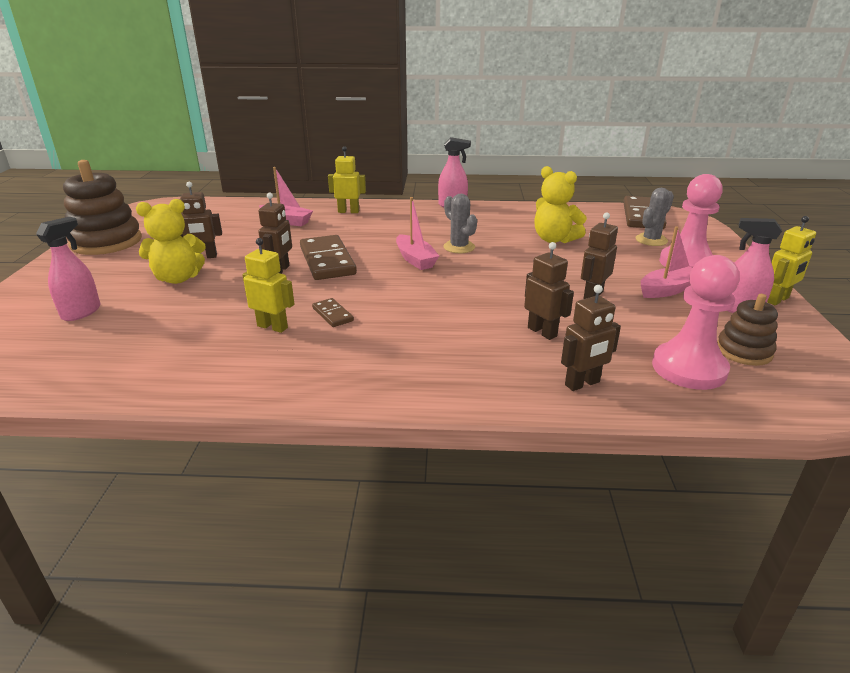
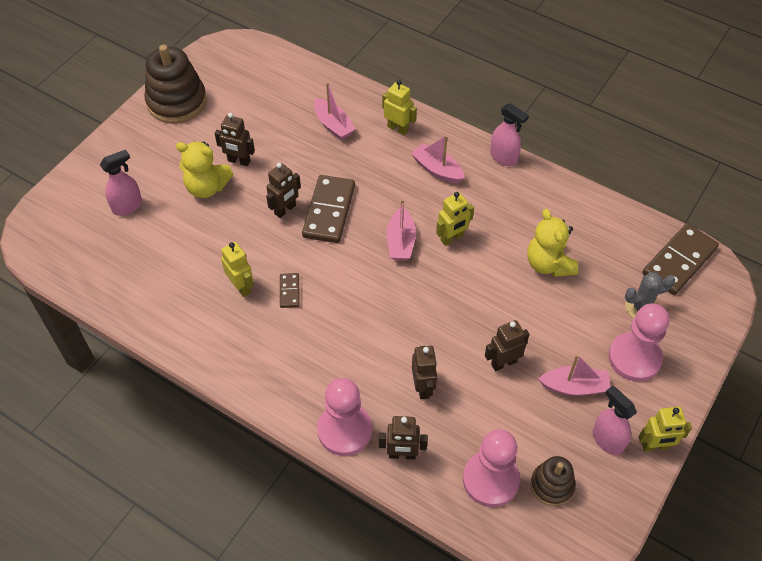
camera: 30 degrees right, 25 degrees up
(405, 221) = (437, 169): none -> pink boat
(459, 247) = (452, 238): grey cactus -> yellow robot
(500, 388) = (345, 430): none -> pink pawn

